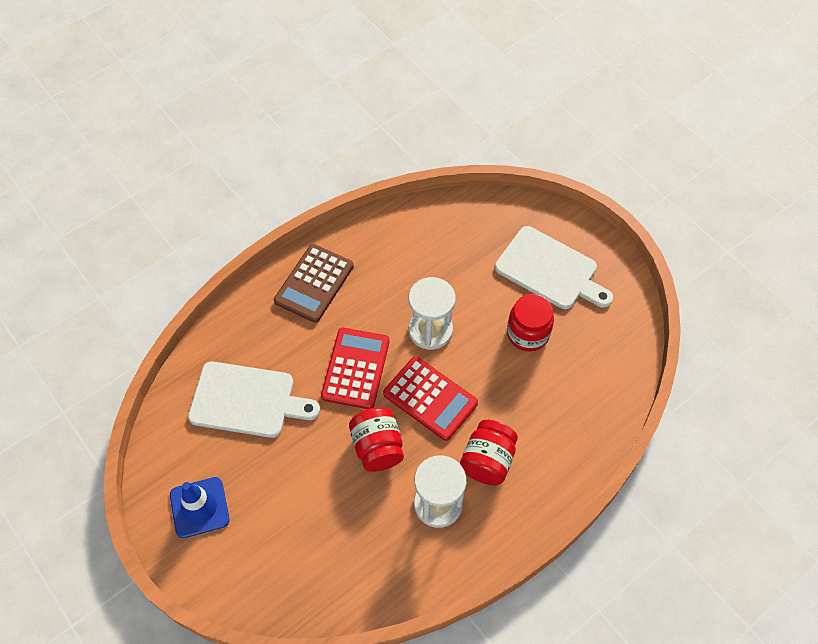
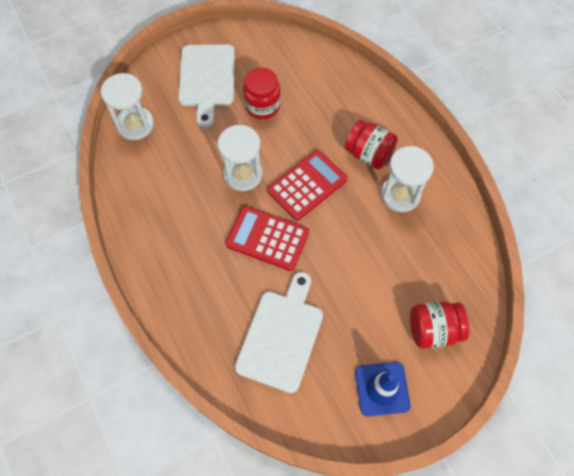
camera: 80 degrees left, 5 degrees up
(314, 283) = (170, 262): brown calculator -> none
(377, 447) = (345, 232): red jar -> red jar (433, 330)
(470, 215) = (135, 125): none -> white hourglass
(550, 270) = (207, 79): white cutting board -> white cutting board turned 135 degrees clockwise

